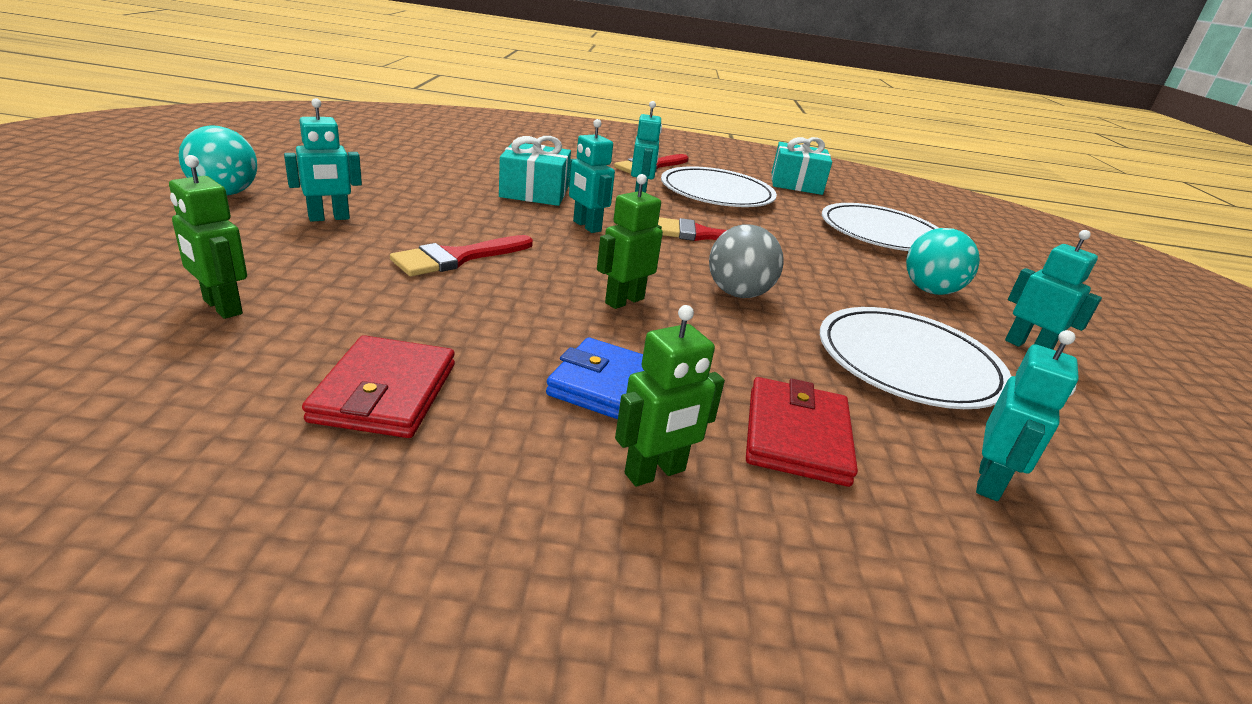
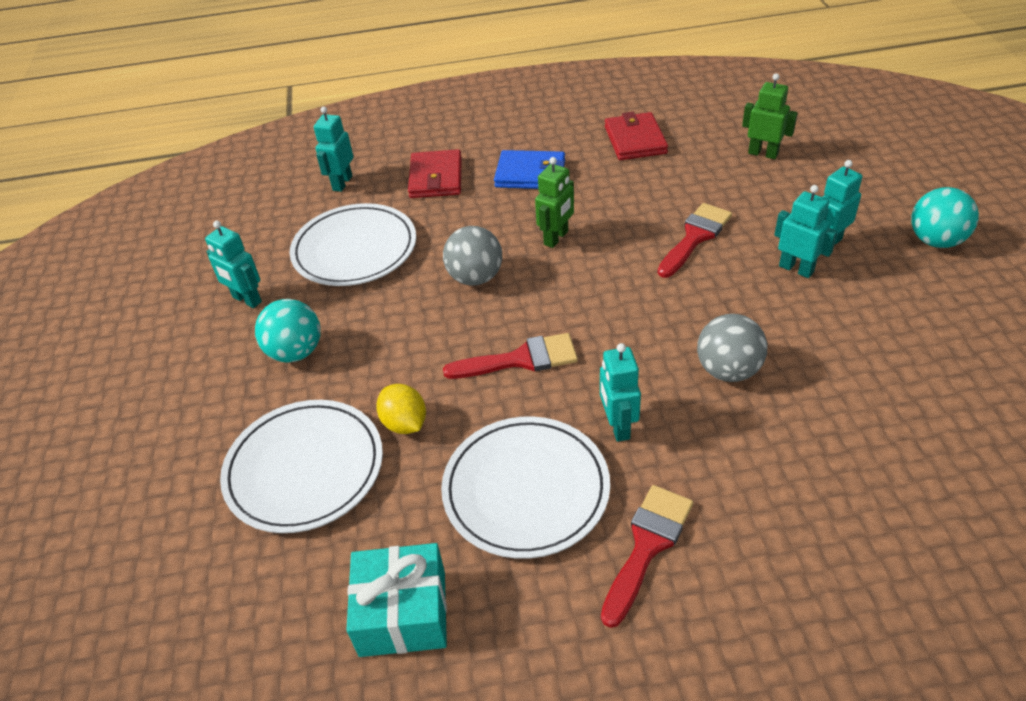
camera: 175 degrees right, 15 degrees up
(534, 192) = (728, 370): turquoise gift -> grey ball
(586, 226) = (635, 324): turquoise robot -> turquoise robot (796, 269)
(655, 472) = (500, 144): green robot -> none
(806, 232) = (405, 423): none -> yellow lemon

